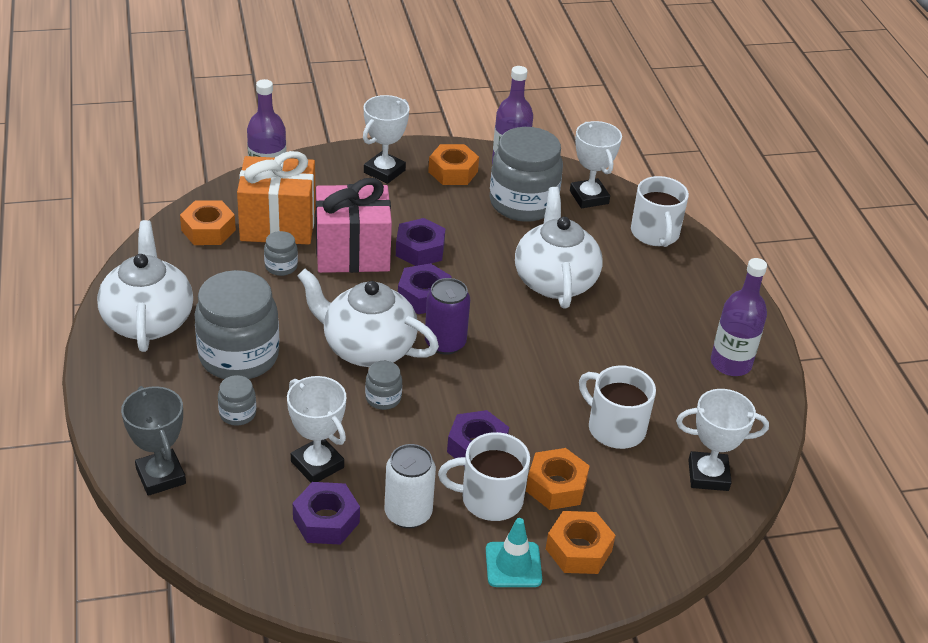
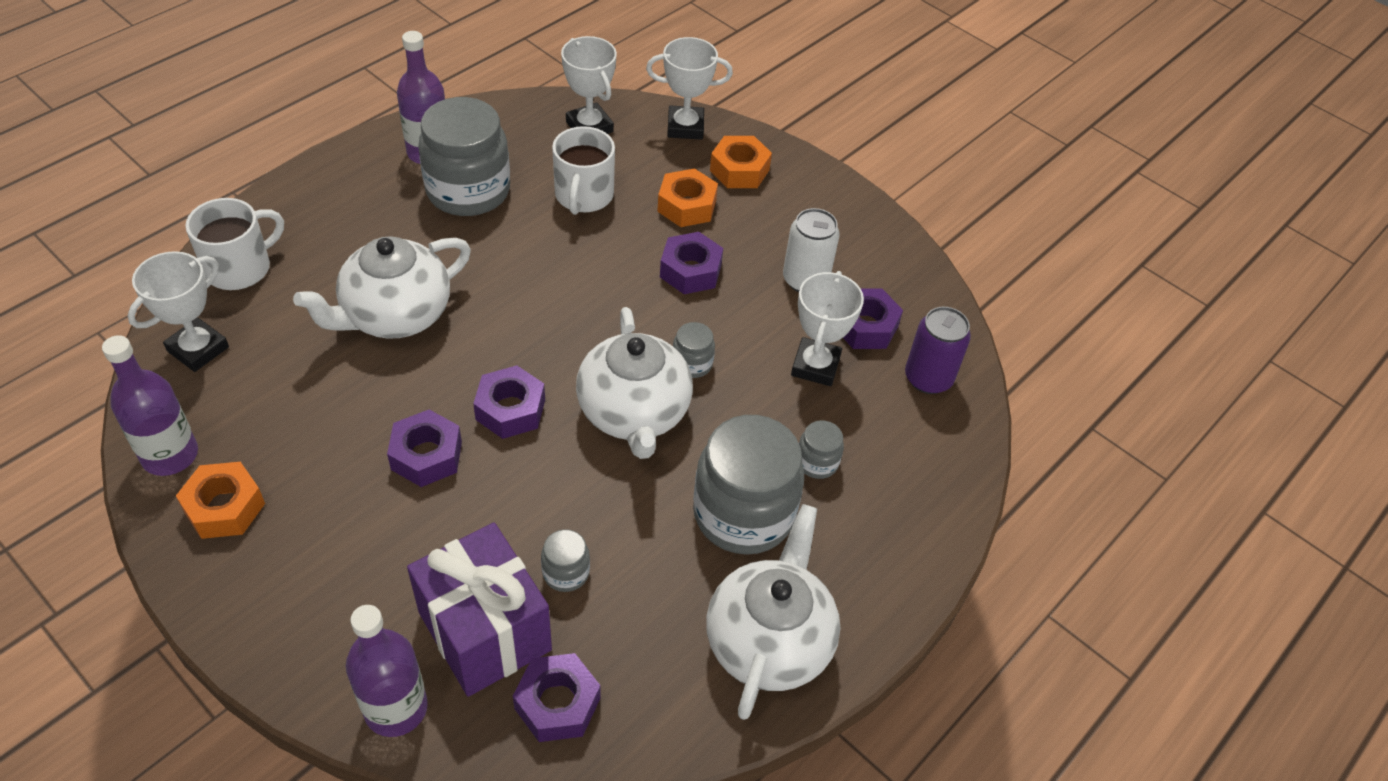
camera: 125 degrees left, 10 degrees up
(148, 320) = (769, 640): white teapot -> white teapot turned 150 degrees clockwise
(161, 476) = (942, 470): grey trophy -> none
(208, 230) = (557, 703): orange nut -> purple nut
(278, 224) = (485, 631): orange gift -> purple gift
(352, 253) = (483, 517): pink gift -> none
(384, 171) = (274, 584): white trophy -> white trophy (685, 127)
(445, 343) = (572, 356): purple can -> purple can (928, 378)
(490, 499) = (740, 238): white mug -> none
(513, 565) = (790, 199): turquoise traffic cone -> none
(523, 203) = (255, 404): grey jar -> grey jar (468, 191)

